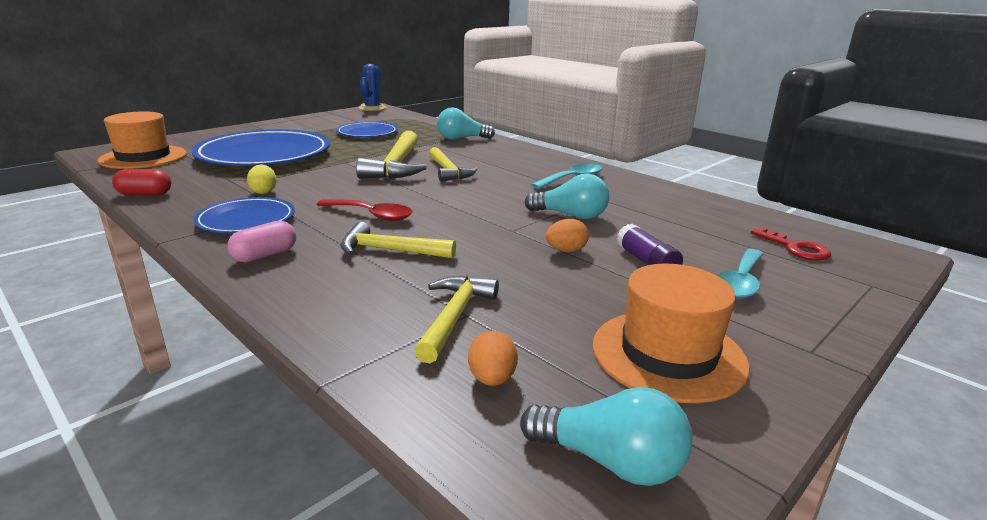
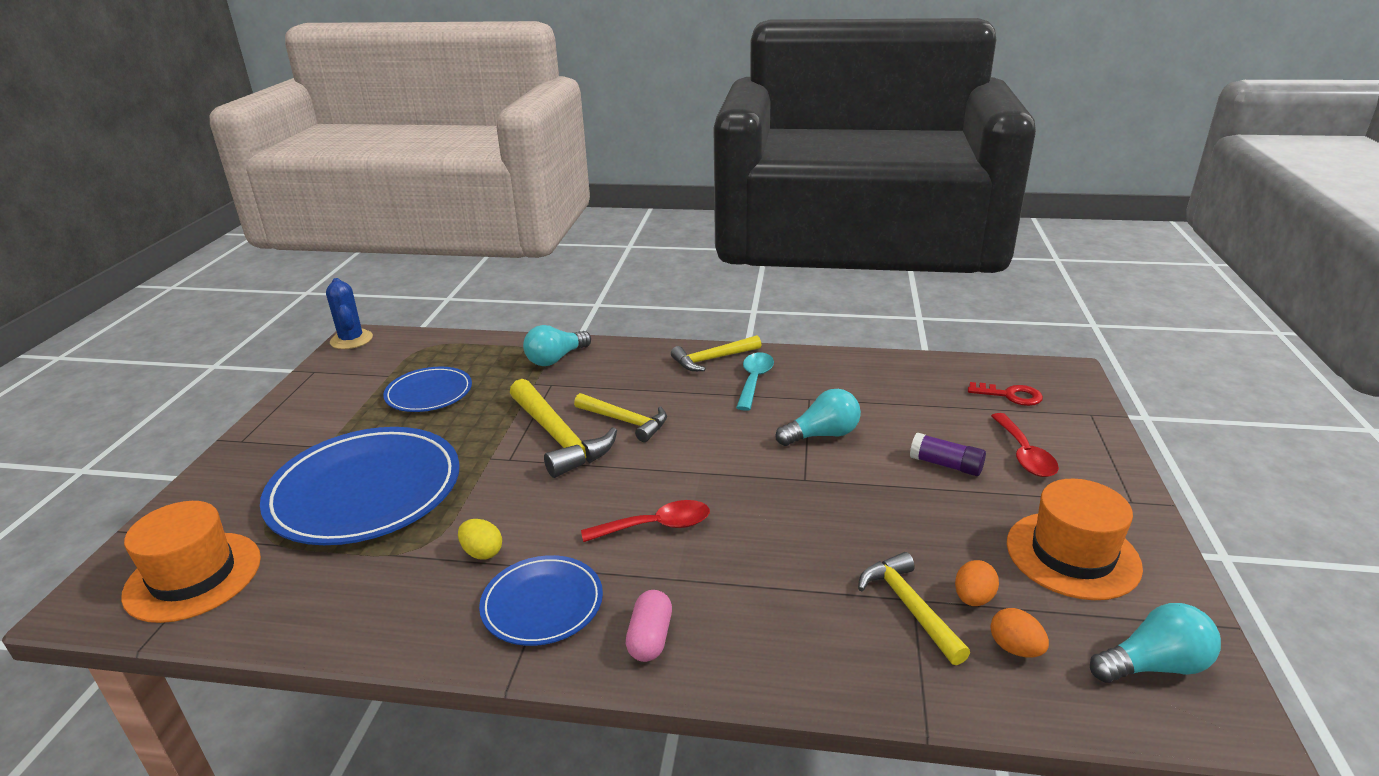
camera: 35 degrees left, 5 degrees up
(145, 194) = (337, 635): red capsule -> none
(390, 250) = (748, 563): yellow hammer -> yellow hammer (712, 359)
(566, 251) = (878, 483): orange egg -> orange egg (973, 598)
(740, 282) = (1024, 454): turquoise spoon -> red spoon

